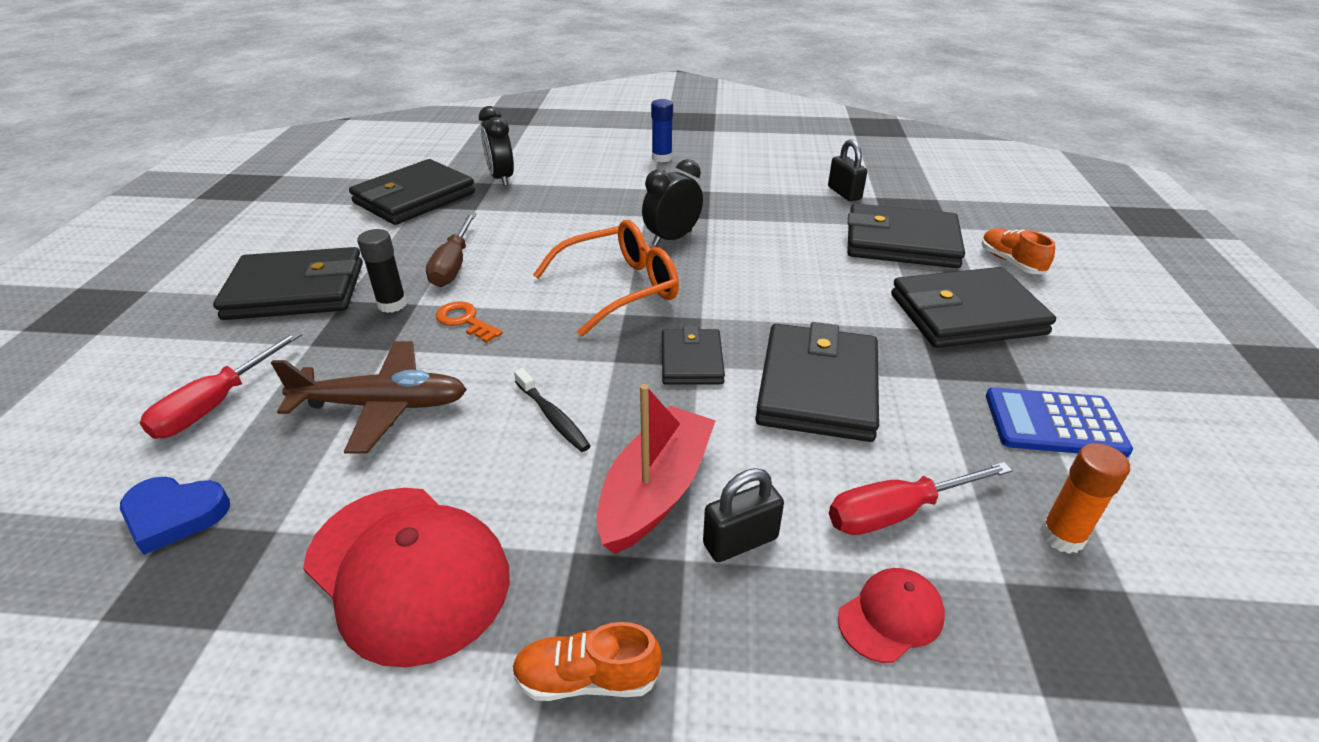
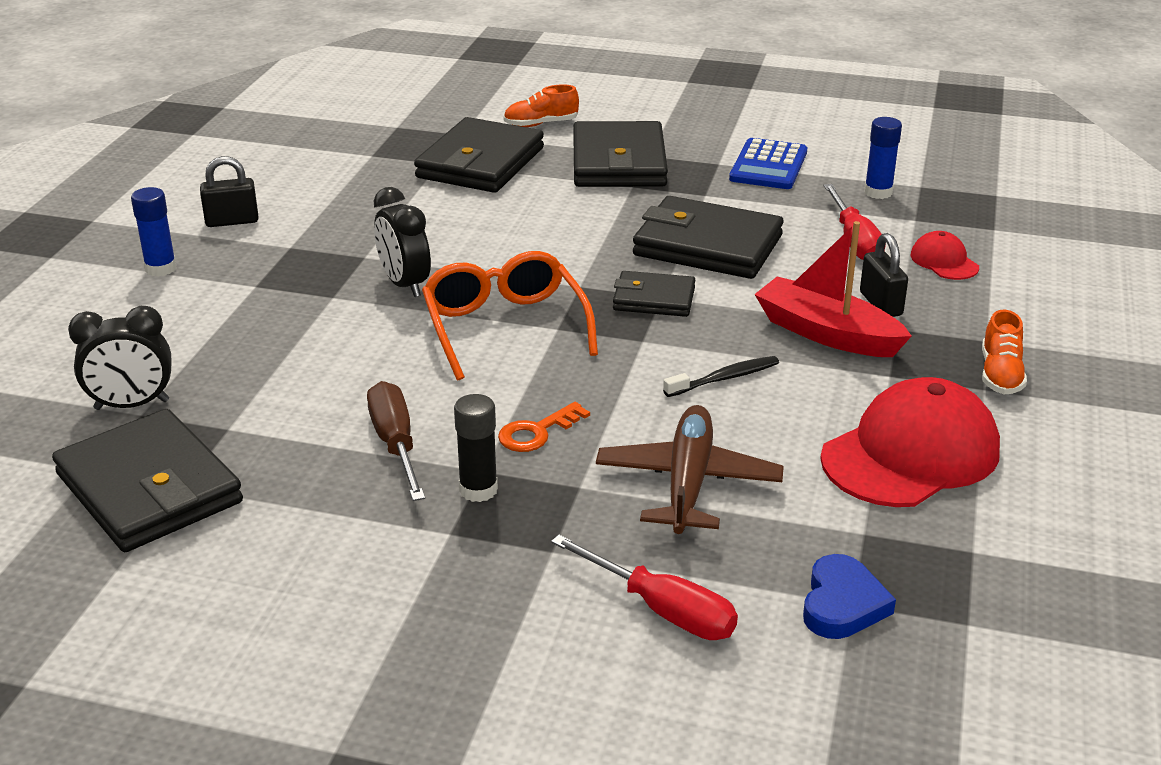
camera: 80 degrees left, 5 degrees down
(296, 290) = (406, 581): black wallet -> none
(453, 265) = (395, 444): brown screwdriver -> brown screwdriver turned 120 degrees counterclockwise
(844, 193) = (352, 169): black padlock -> black padlock (232, 221)
(1062, 536) = (878, 192): orange glue stick -> blue glue stick

